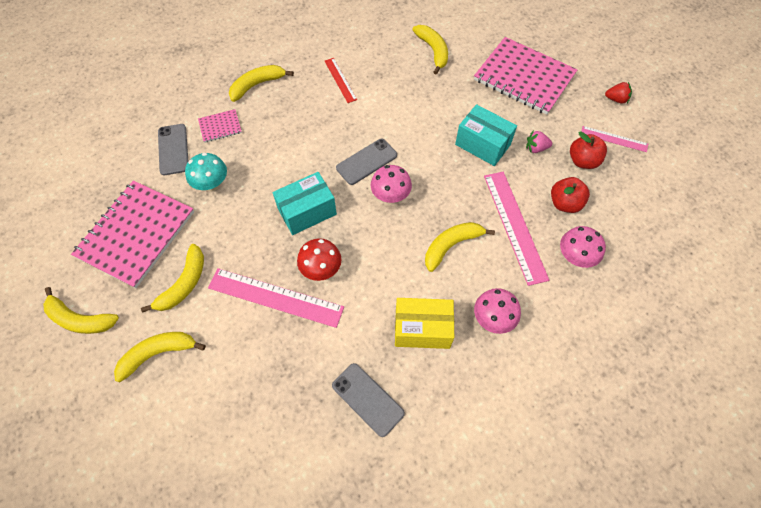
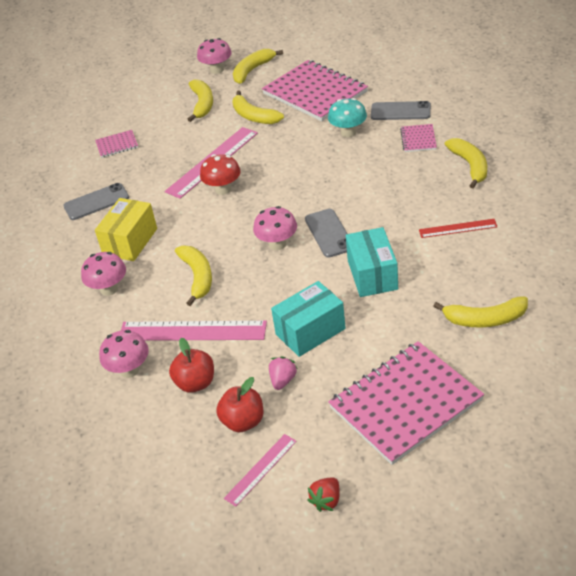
camera: 115 degrees right, 20 degrees down
(74, 366) = (217, 70): none -> pink mushroom
(253, 428) = (117, 145): none -> pink notebook
(307, 212) = (288, 186): turquoise box -> turquoise box (372, 275)

